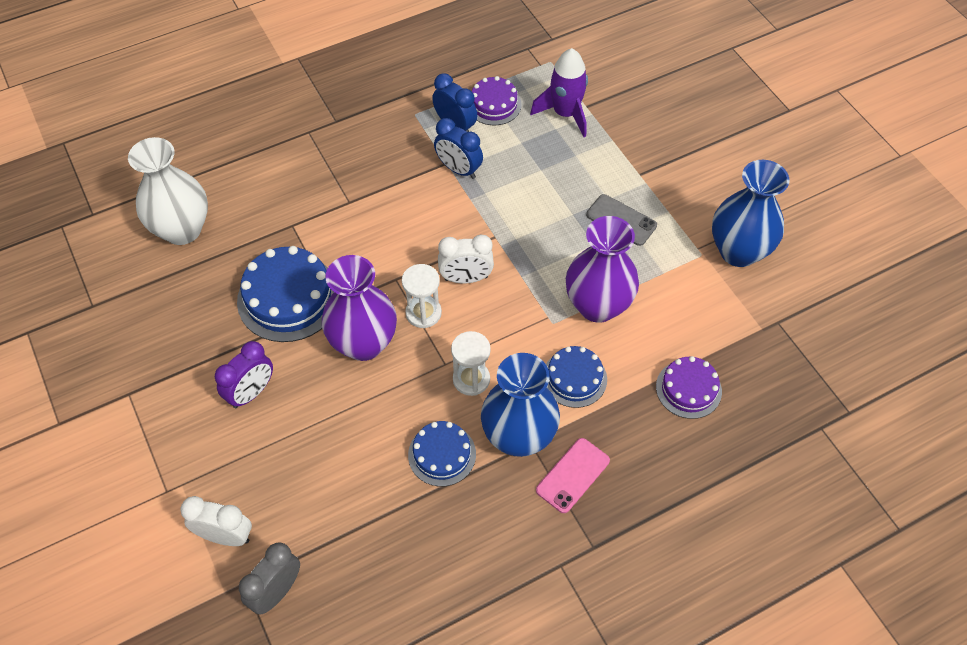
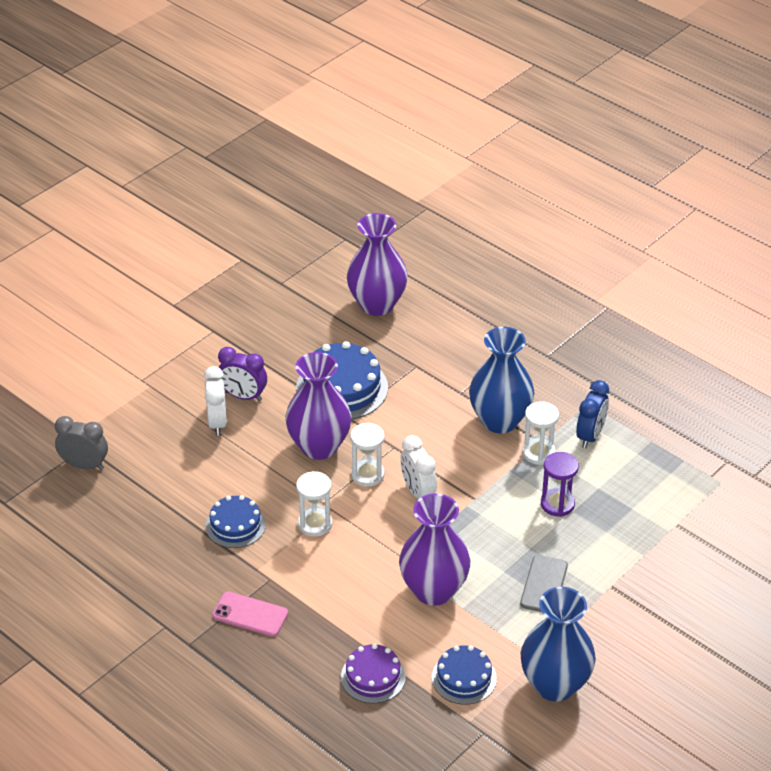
camera: 70 degrees right, 15 degrees down
(182, 230) = (377, 304): white vase -> purple vase
(226, 536) = (118, 423): white clock -> white clock (217, 422)
(458, 169) = (539, 453): blue clock -> white hourglass
(494, 104) = (634, 455): purple cake -> none
(518, 437) = (272, 569): blue vase -> blue vase (500, 420)
(528, 178) = (557, 504): none -> purple hourglass
(565, 114) = (656, 511): purple rocket -> none
(574, 378) = (347, 592): blue cake -> blue cake (464, 678)

